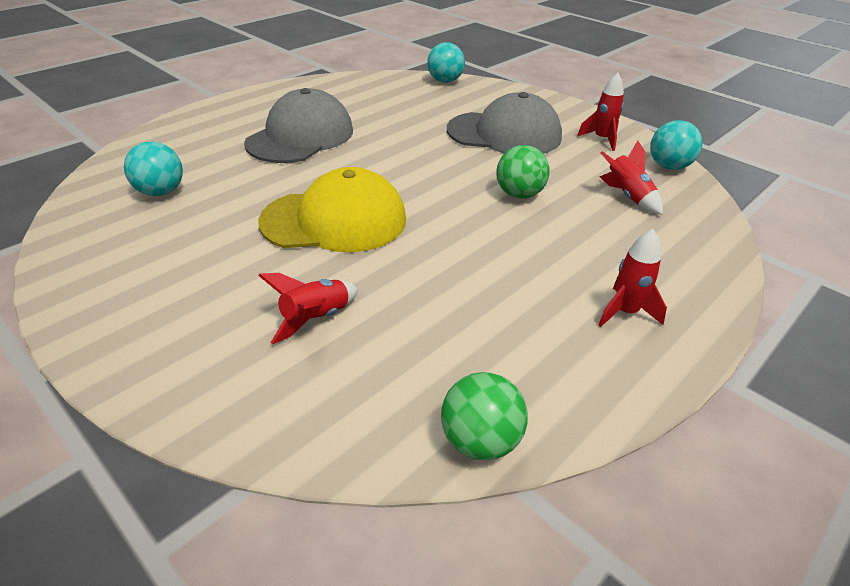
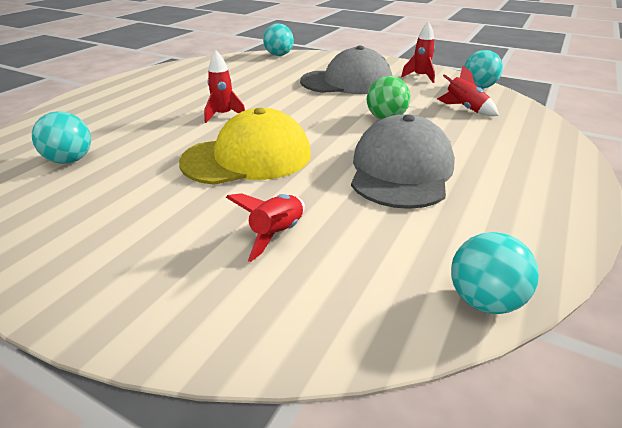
camera: 15 degrees left, 5 degrees down
(300, 137) = (181, 103): grey cap -> grey cap (401, 170)
(480, 441) = (484, 300): green ball -> turquoise ball
(625, 312) = (521, 182): red rocket -> red rocket (223, 115)

